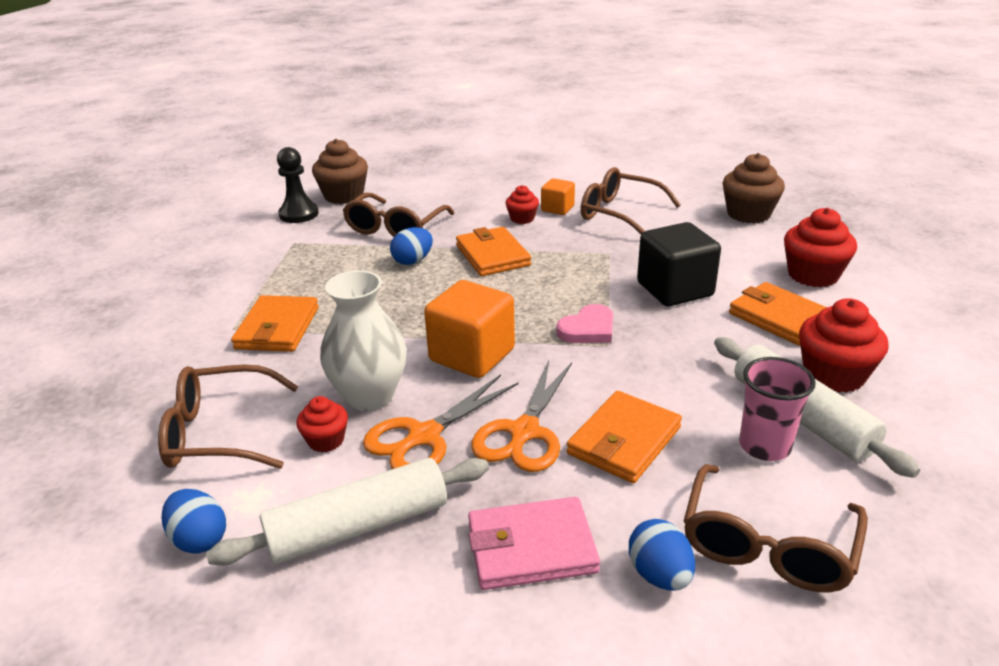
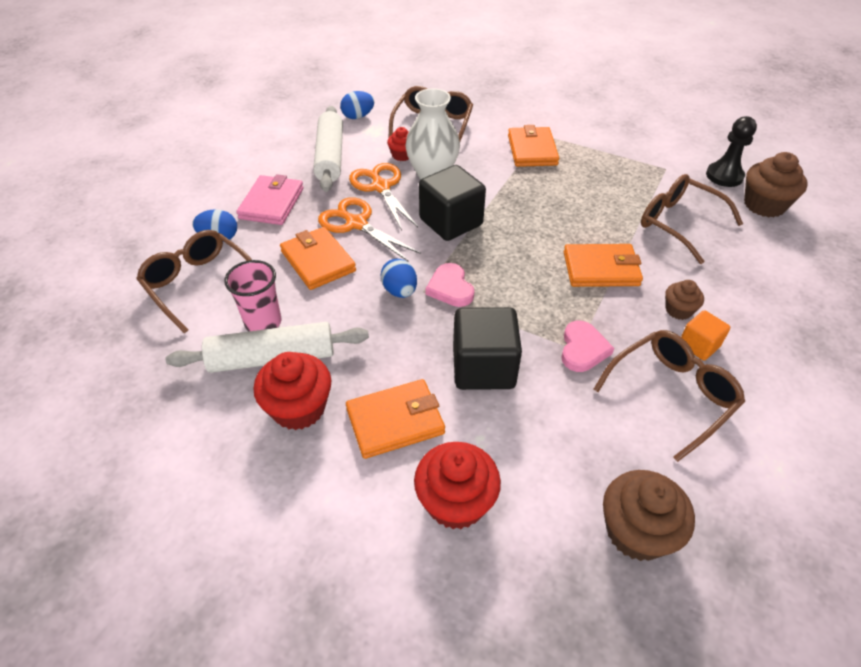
camera: 110 degrees right, 15 degrees up
(277, 328) = (532, 150): orange wallet -> orange wallet turned 60 degrees clockwise
(413, 261) = (608, 222): blue egg -> blue egg (400, 291)
(472, 355) = (451, 222): orange cube -> black cube
(522, 218) = (678, 310): red cupcake -> brown cupcake
(606, 250) = (583, 349): none -> pink heart

